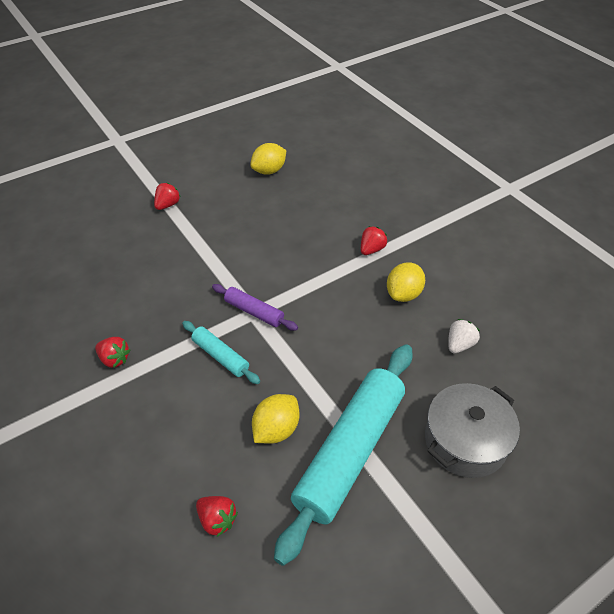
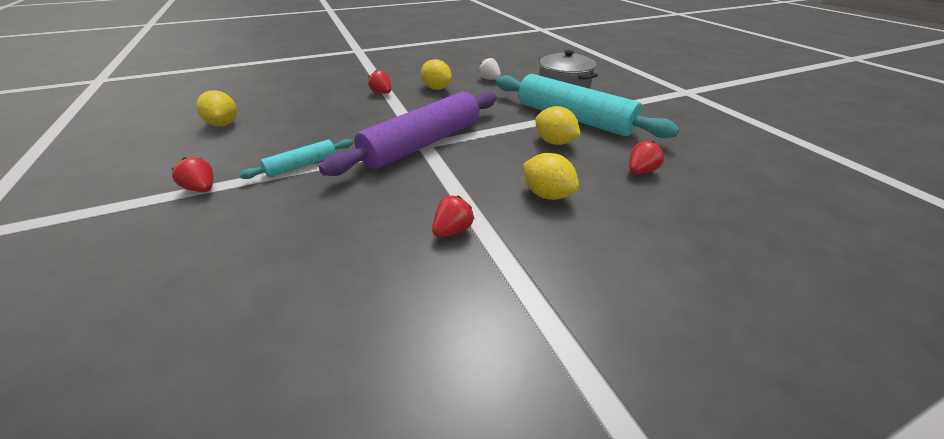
camera: 80 degrees left, 10 degrees down
(166, 424) = (547, 194): none -> yellow lemon
(220, 356) = (471, 162): turquoise rolling pin -> turquoise rolling pin (302, 165)
(254, 312) = (423, 144): purple rolling pin -> purple rolling pin, size x2.14

